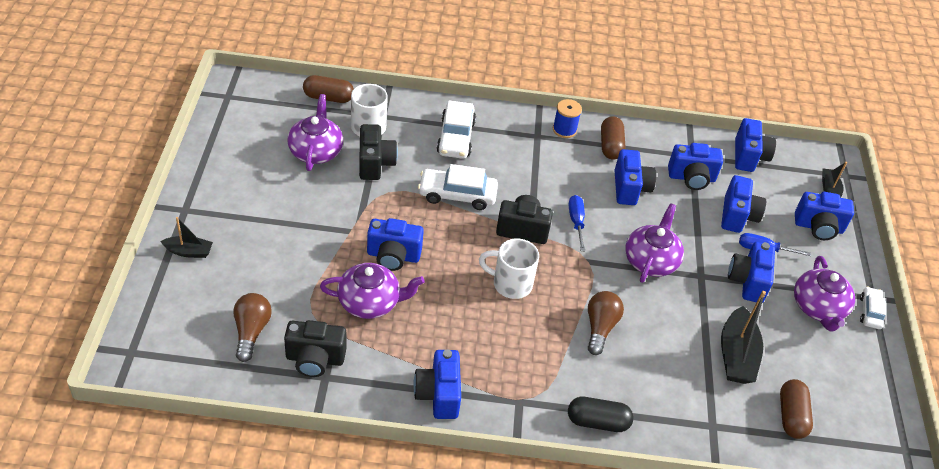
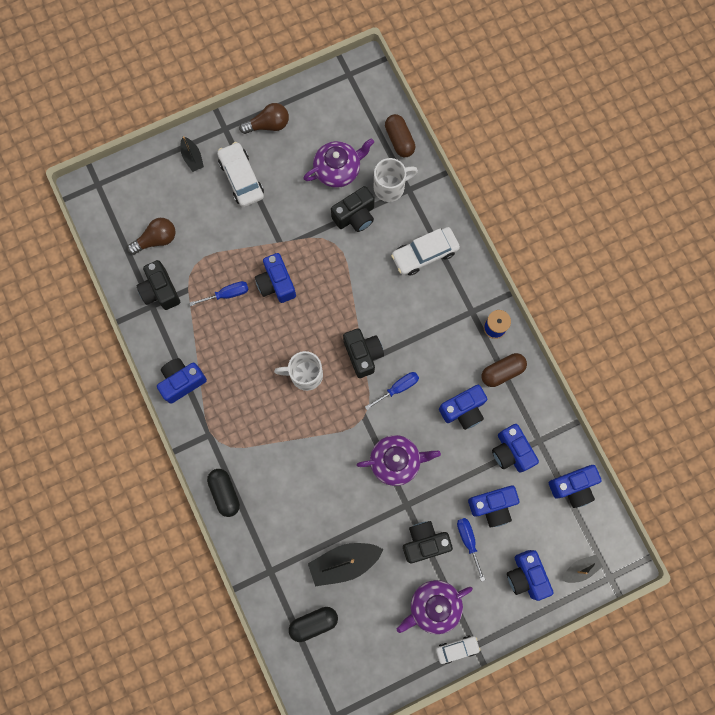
camera: 65 degrees right, 30 degrees up
(370, 302) = (227, 294): purple teapot -> blue screwdriver
(457, 195) = (365, 290): white car -> white car (241, 178)
(510, 284) = (305, 375): white mug -> white mug turned 75 degrees counterclockwise
(600, 327) = (306, 456): brown light bulb -> brown light bulb (268, 125)
(748, 281) = (424, 542): blue camera -> black camera
(791, 416) = (313, 623): brown capsule -> black capsule

